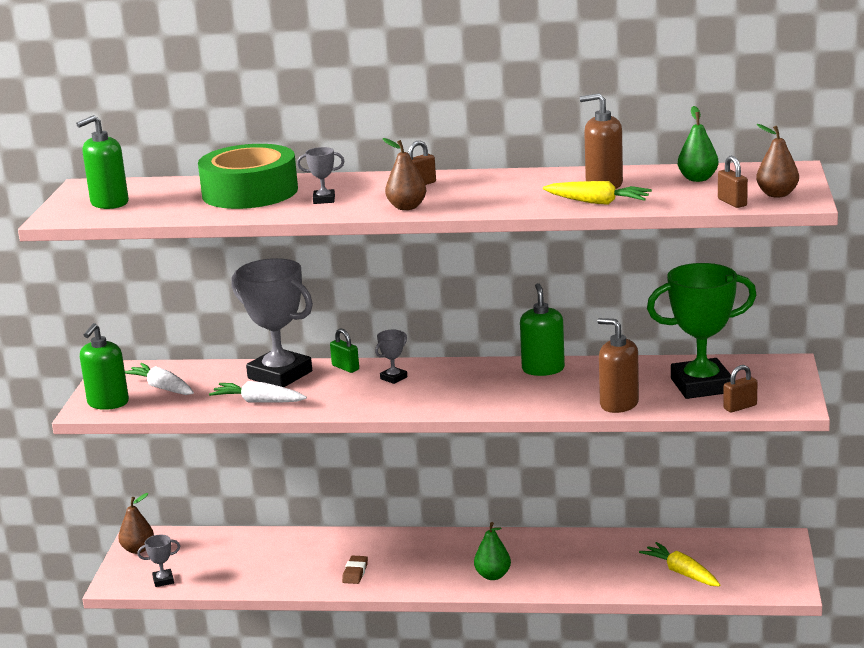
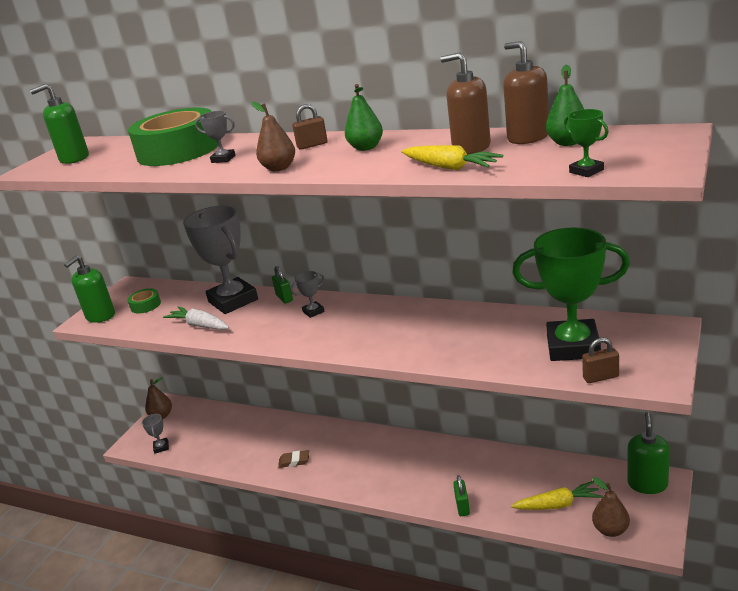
camera: 20 degrees right, 5 degrees up
(162, 388) = (145, 305): white carrot -> green tape
(163, 580) = (161, 447): grey trophy -> grey trophy turned 75 degrees clockwise
(355, 573) = (294, 461): brown eraser -> brown eraser turned 60 degrees clockwise
(493, 575) = (396, 481): green pear -> green pear (366, 148)
(543, 369) = (438, 314): green soap dispenser -> green soap dispenser (647, 484)
(580, 587) = (462, 506): none -> green padlock
(619, 404) = (485, 360): brown soap dispenser -> brown soap dispenser (528, 137)
(681, 573) = (558, 504): yellow carrot -> yellow carrot turned 105 degrees clockwise
(732, 202) = (586, 171): brown padlock -> green trophy
(777, 194) = (642, 162): brown pear -> brown pear (610, 530)

